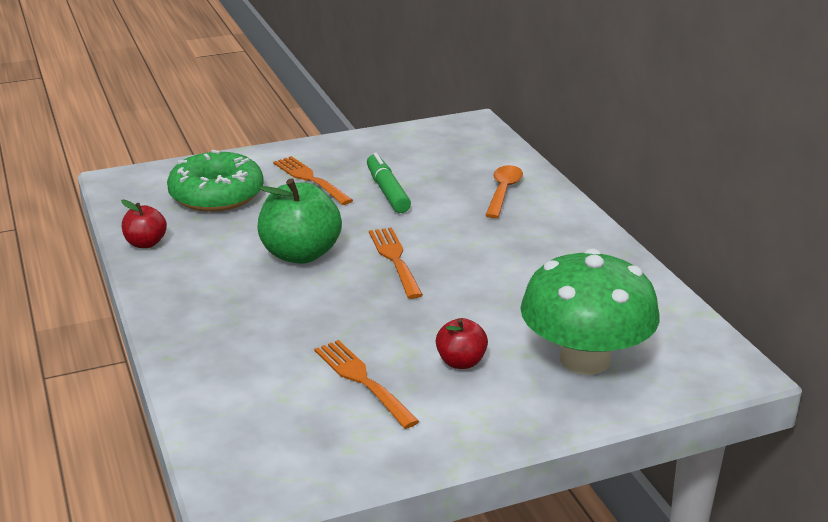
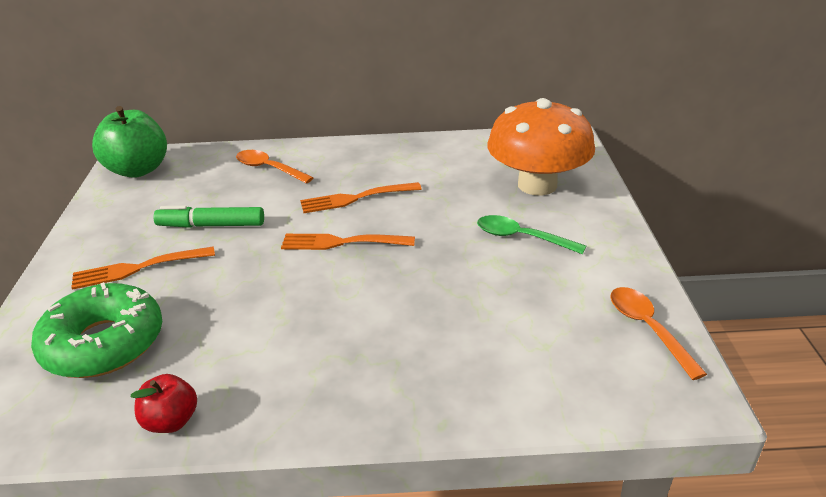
camera: 70 degrees left, 5 degrees up
(300, 254) = (291, 297): green apple -> green apple (138, 170)
(332, 462) = (648, 329): none -> orange spoon
(362, 380) = (531, 293): orange fork -> orange fork (355, 198)
(461, 362) = (521, 238): red apple -> green spoon
(585, 359) = (537, 185): green mushroom -> orange mushroom

